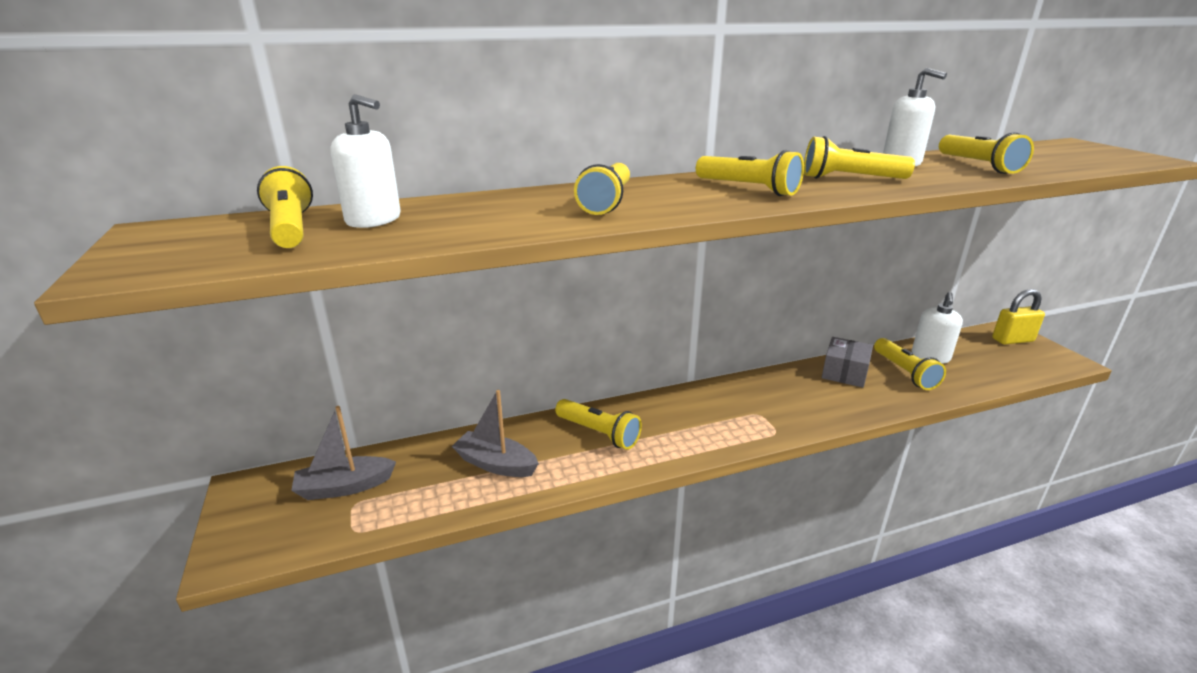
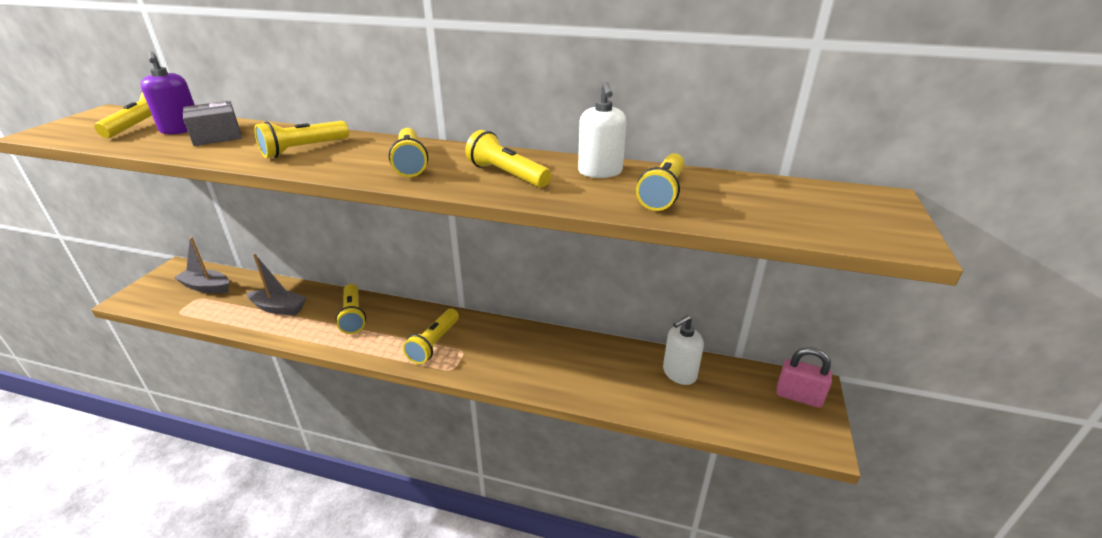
camera: 35 degrees right, 5 degrees up
(374, 220) = (181, 129): white soap dispenser -> purple soap dispenser
(496, 464) = (279, 308): grey boat -> grey boat turned 135 degrees clockwise
(844, 373) = (579, 352): grey box -> grey box (217, 136)
(904, 373) = (629, 375): yellow flashlight -> yellow flashlight (434, 343)
(1012, 340) = (798, 396): yellow padlock -> pink padlock

